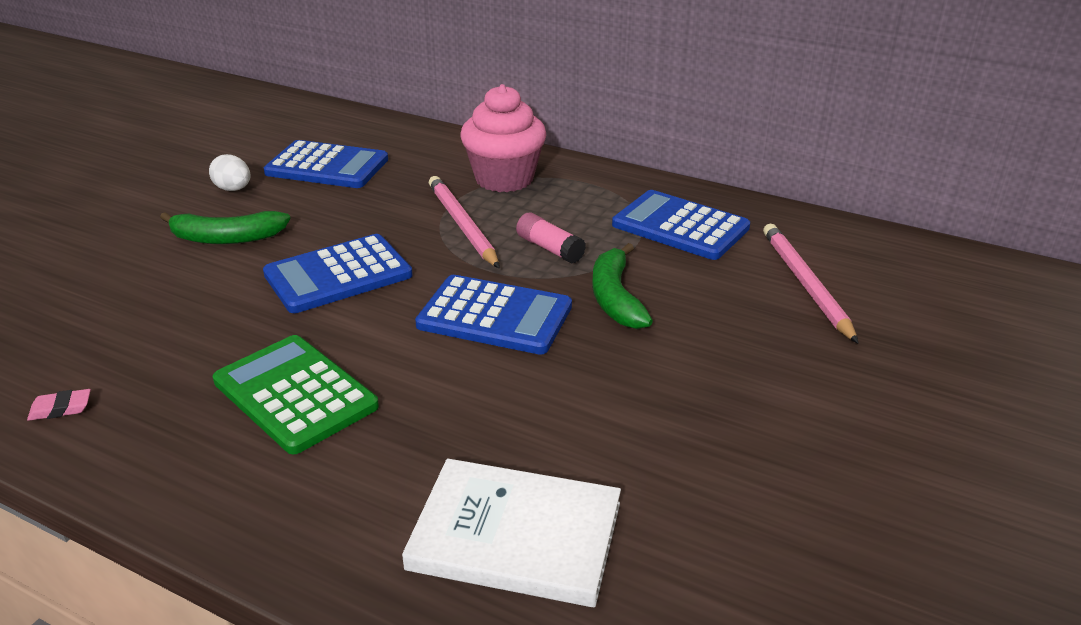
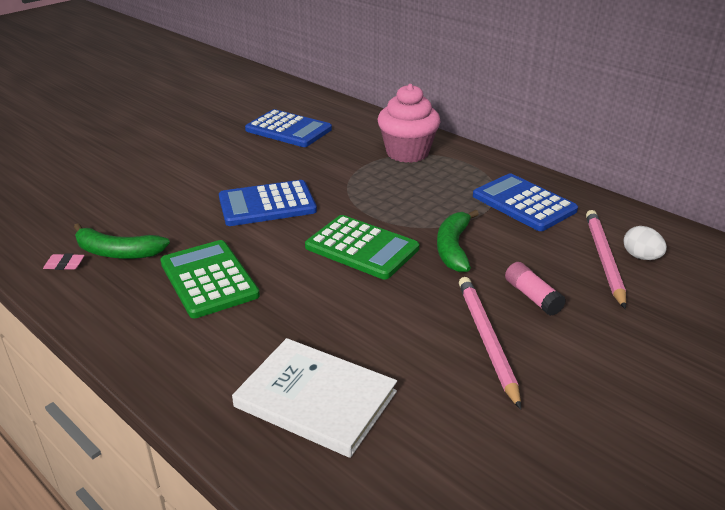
camera: 15 degrees right, 0 degrees up
(226, 238) = (205, 170): green banana -> green banana (118, 252)
(233, 189) = (221, 138): white egg -> white egg (641, 257)
(462, 225) = (365, 181): pink pencil -> pink pencil (487, 340)
(495, 316) = (362, 248): blue calculator -> green calculator
(549, 248) = (420, 206): pink glue stick -> pink glue stick (532, 297)

